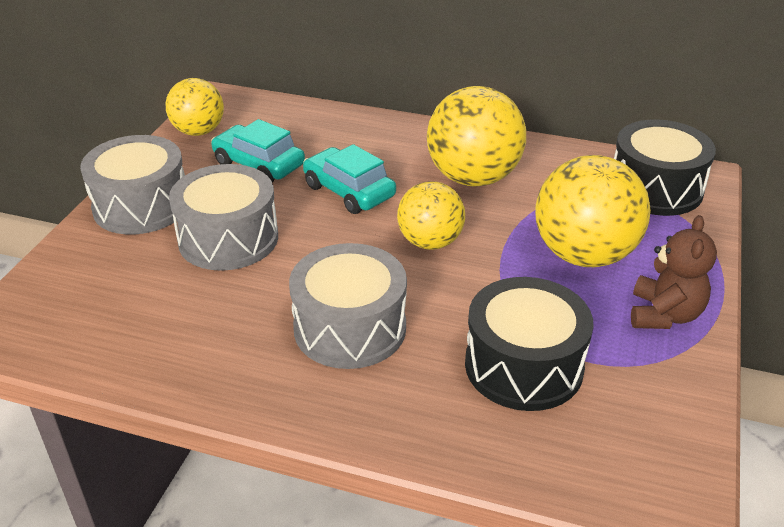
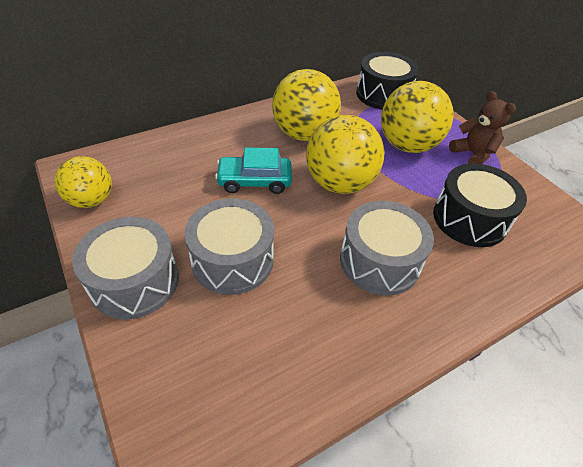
camera: 50 degrees left, 10 degrees up
(259, 164) = (173, 198): turquoise car -> none
(430, 242) = (339, 183): yellow ball -> yellow ball, size x1.59

